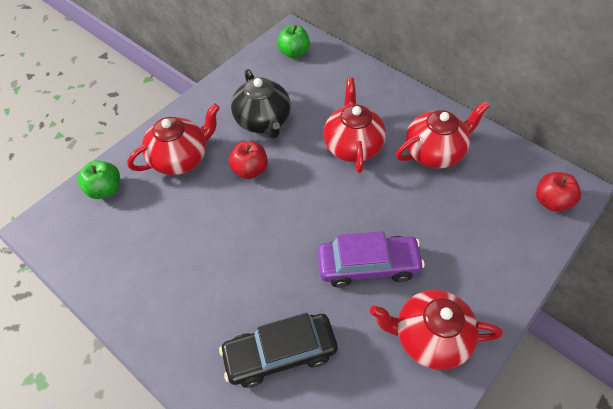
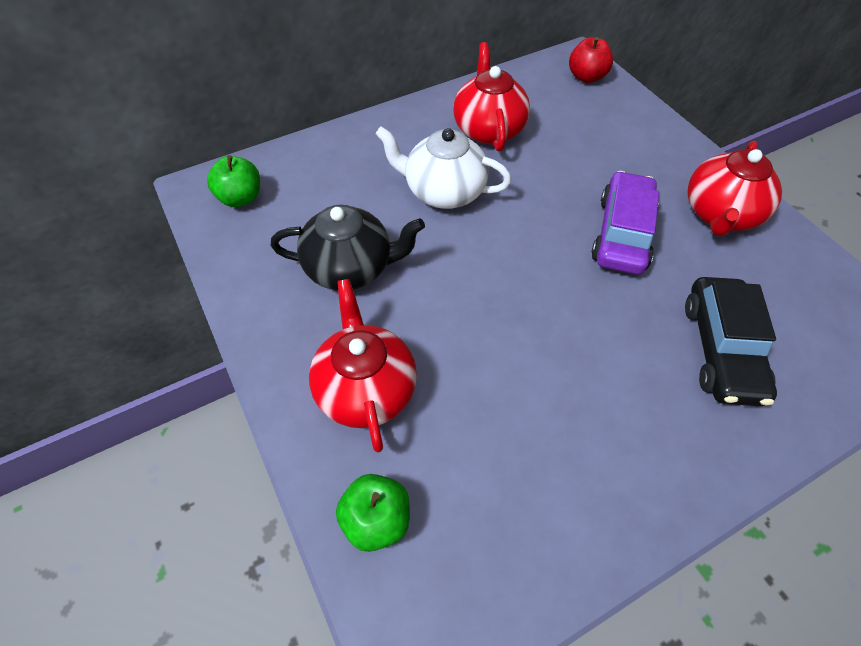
camera: 70 degrees left, 0 degrees up
(250, 170) = (431, 306): red apple -> none
(352, 145) = (443, 191): red teapot -> white teapot

